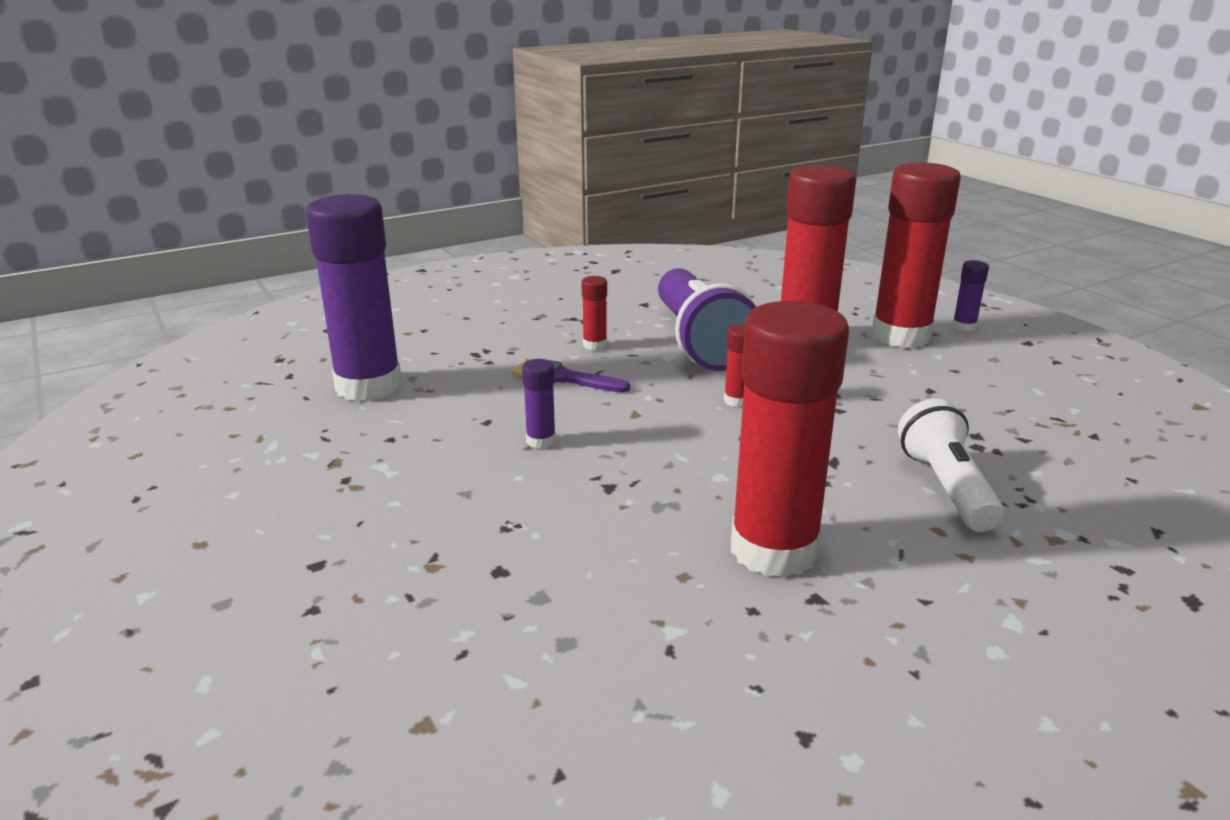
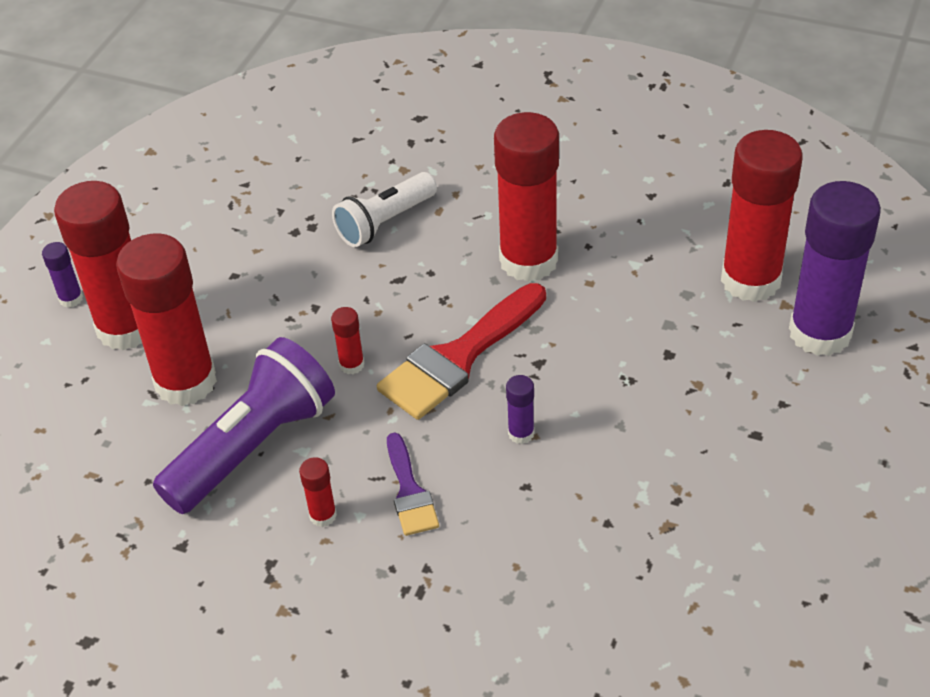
camera: 125 degrees left, 20 degrees up
(368, 386) = (554, 613): purple glue stick -> purple glue stick (820, 333)
(509, 720) = (750, 280): none -> red glue stick
(677, 449) = (458, 357): none -> red brush

